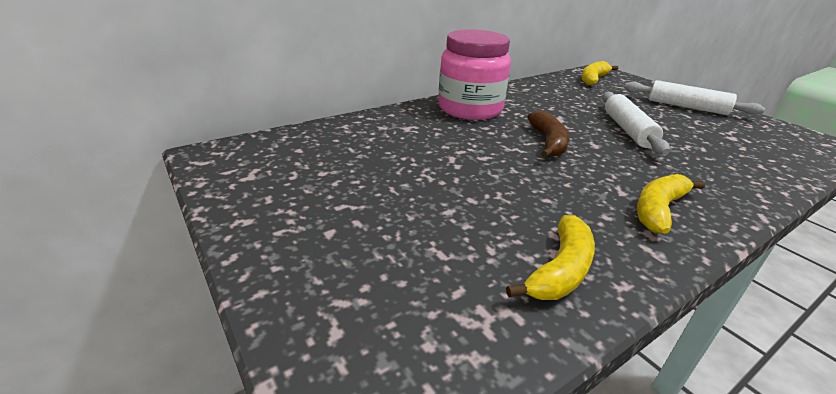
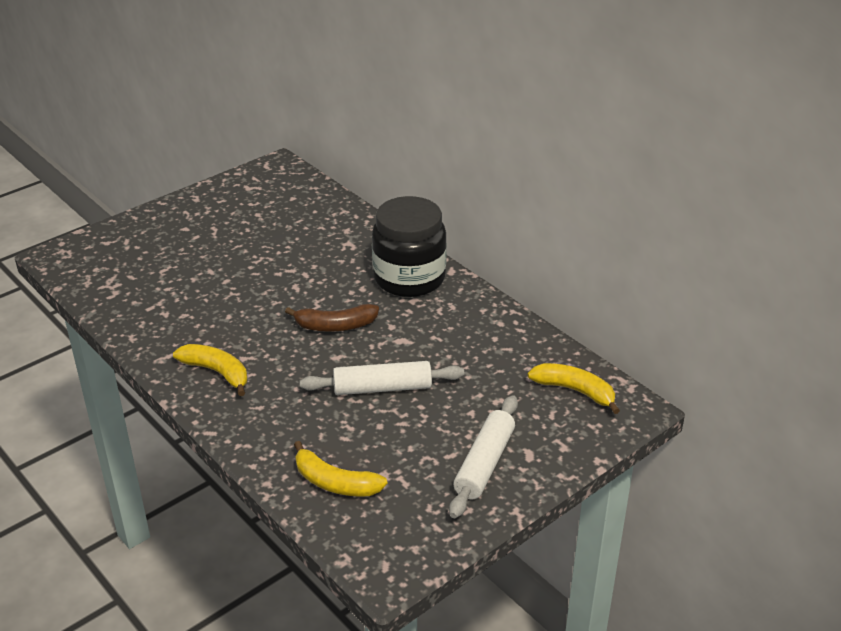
camera: 85 degrees right, 5 degrees up
(470, 109) = (409, 278): pink jar -> black jar
(560, 270) = (146, 314): yellow banana -> yellow banana (335, 482)

